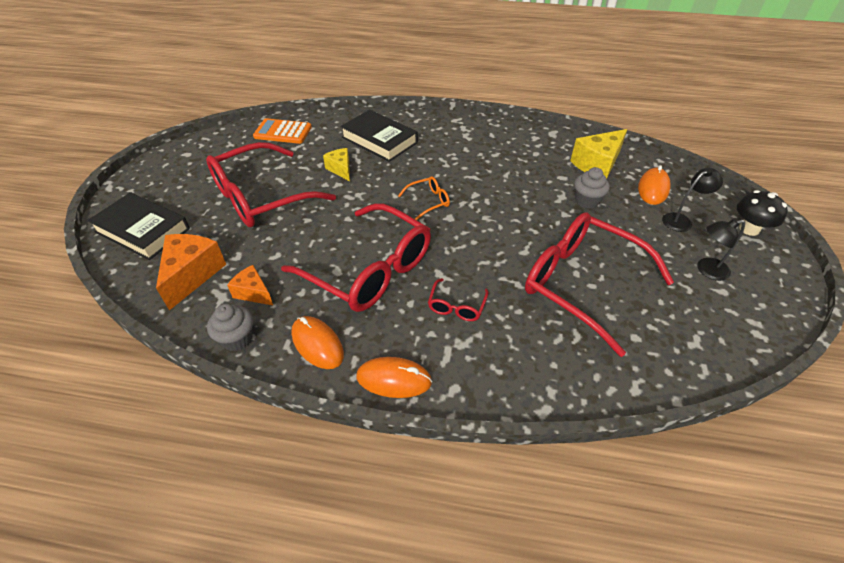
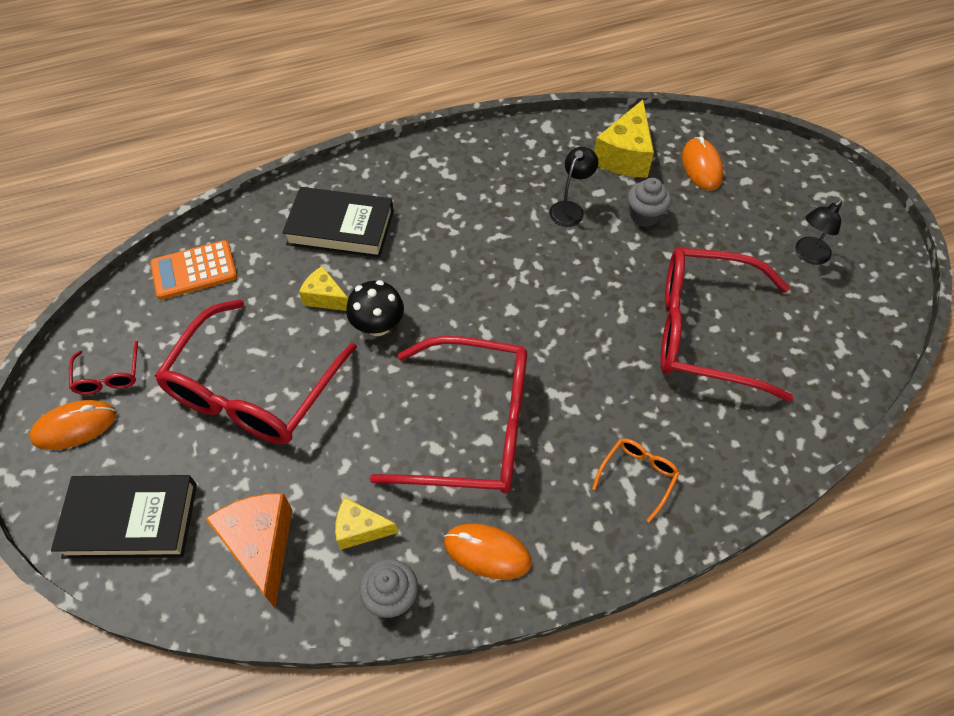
camera: 30 degrees left, 10 degrees up
(253, 293) = (360, 529): orange cheese -> yellow cheese
(394, 379) = (597, 547): orange mouse -> orange mouse (75, 427)
(428, 201) = (471, 297): orange glasses -> orange glasses (638, 476)
(456, 306) = (599, 425): red glasses -> red glasses (108, 376)
(681, 220) = (752, 199): black lamp -> black lamp (570, 209)
(749, 229) = (818, 182): black mushroom -> black mushroom (378, 326)

